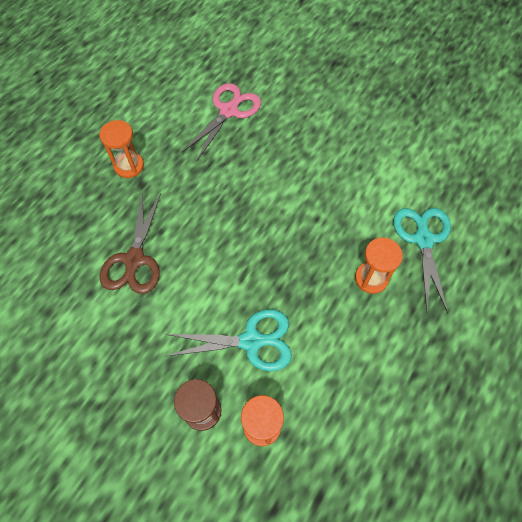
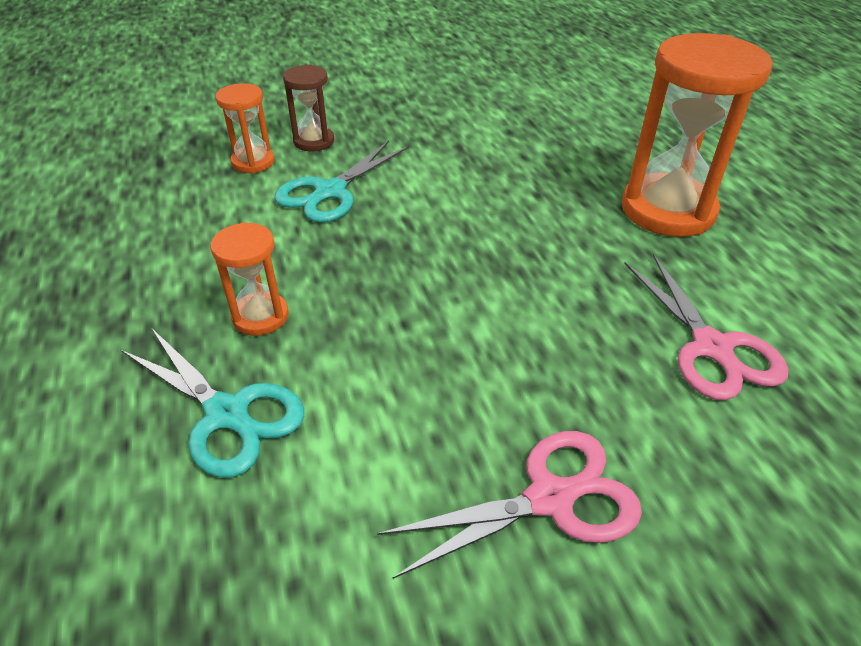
camera: 130 degrees right, 20 degrees down
(129, 166) = (667, 210): orange hourglass -> orange hourglass, size x1.97
(134, 260) = (518, 165): brown scissors -> none
(348, 123) = (550, 498): none -> pink scissors

